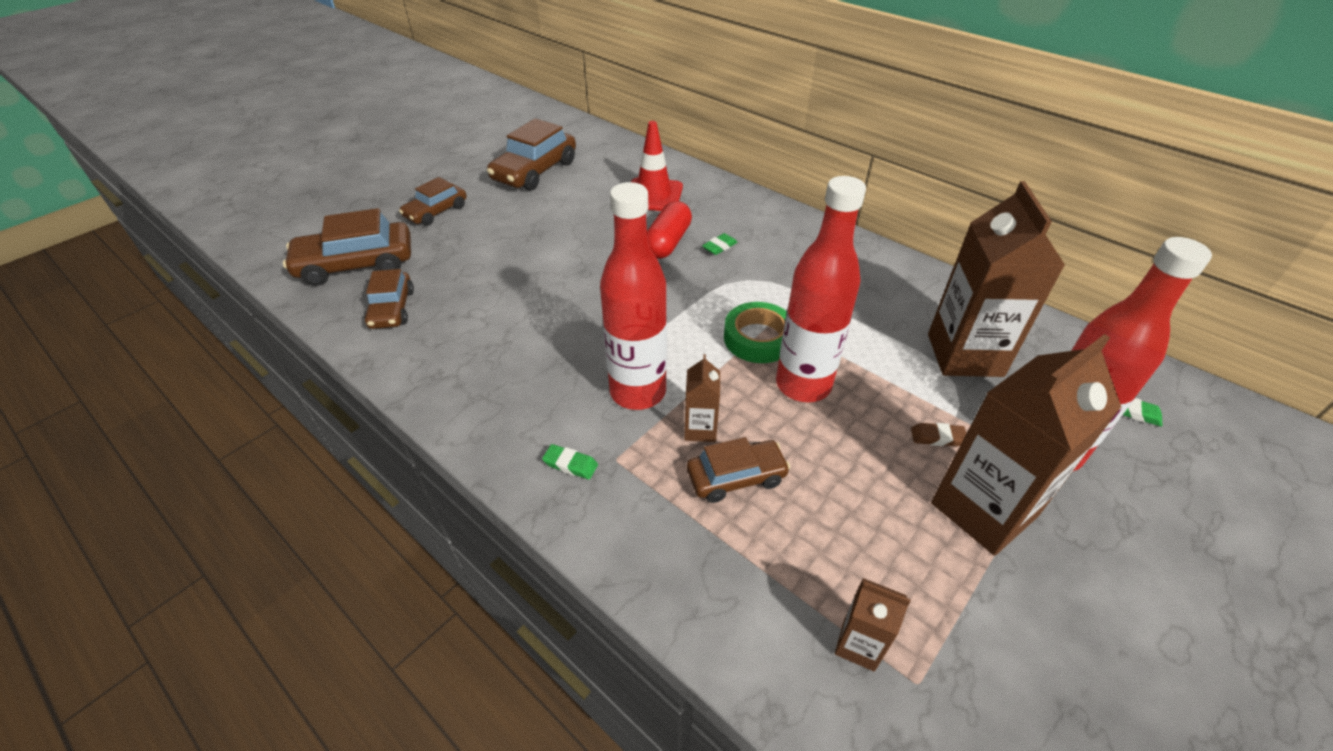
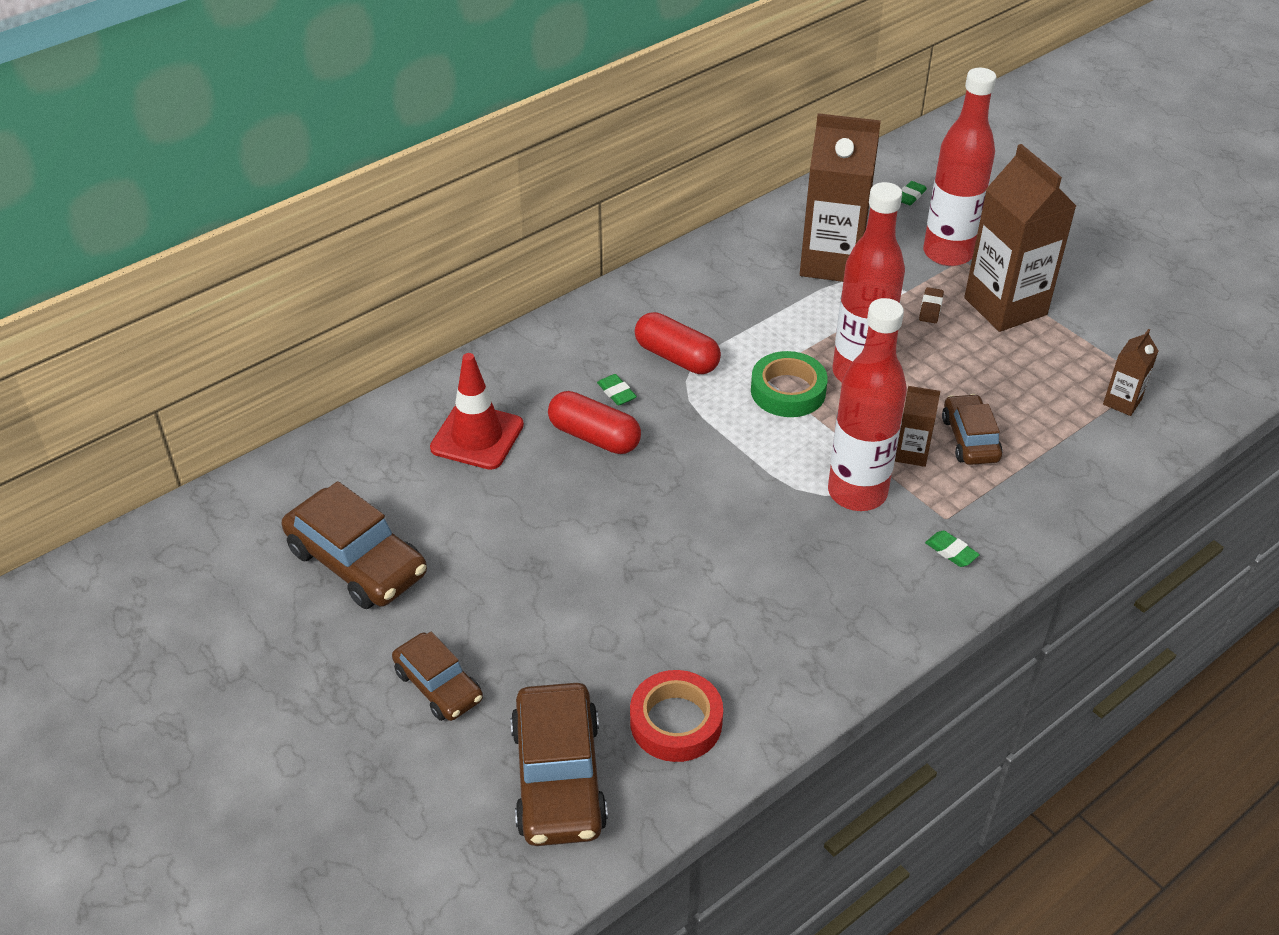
camera: 80 degrees left, 0 degrees up
(392, 309) = (676, 722): brown car -> red tape
(570, 464) = (951, 552): green eraser -> green eraser turned 75 degrees counterclockwise
(774, 272) = (676, 357): none -> red capsule

